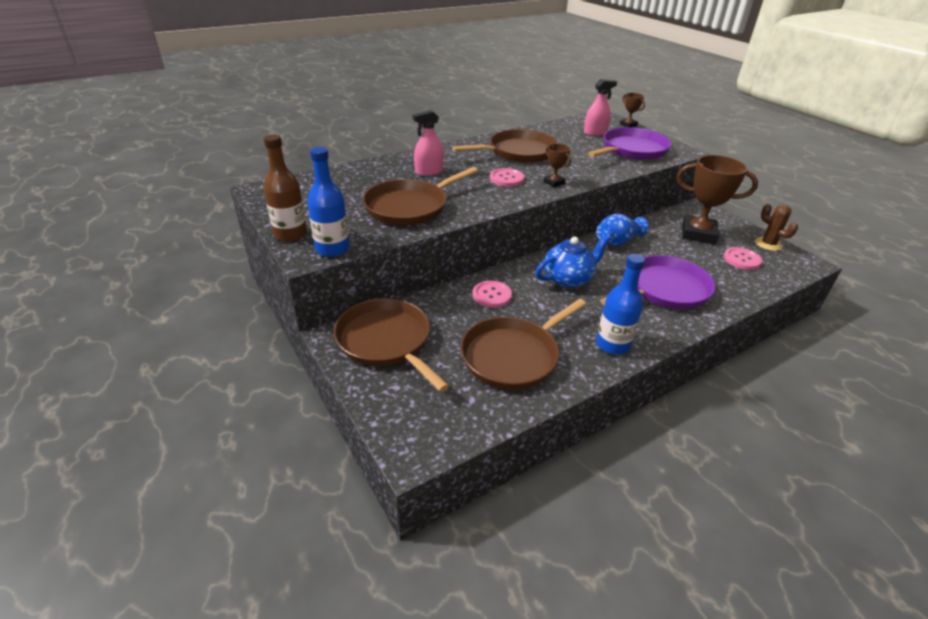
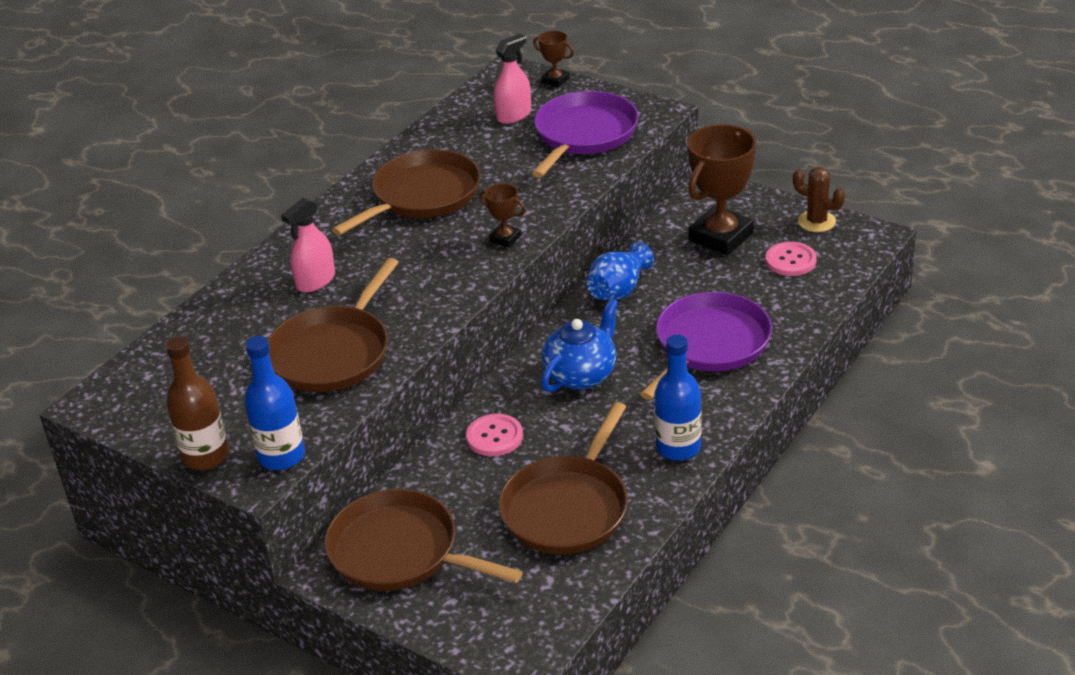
camera: 20 degrees left, 0 degrees up
(506, 179) = (435, 254): pink button -> none
(698, 234) = (721, 236): brown trophy -> brown trophy turned 45 degrees counterclockwise

